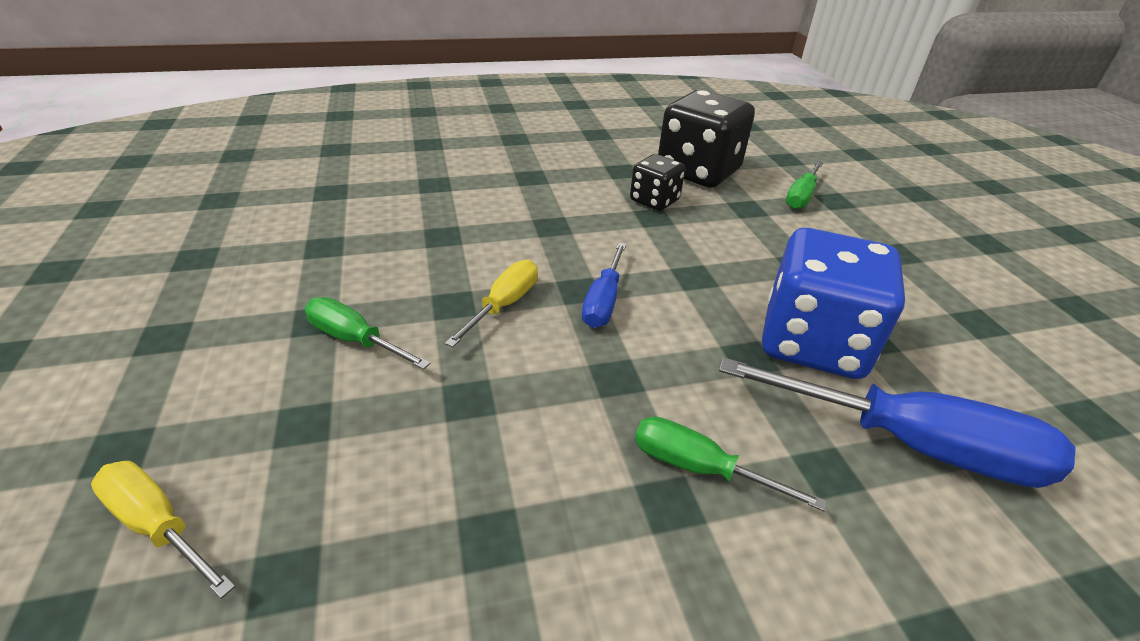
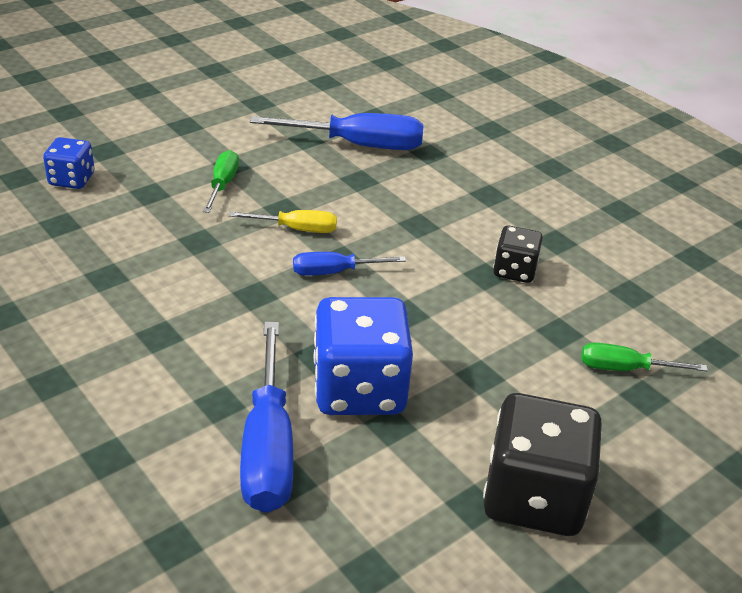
camera: 65 degrees right, 0 degrees up
(157, 524) = (72, 179): yellow screwdriver -> blue dice
(377, 216) = (359, 145): none -> blue screwdriver
(698, 172) = (605, 289): black dice -> black dice (533, 497)
(698, 467) = (191, 343): green screwdriver -> none

